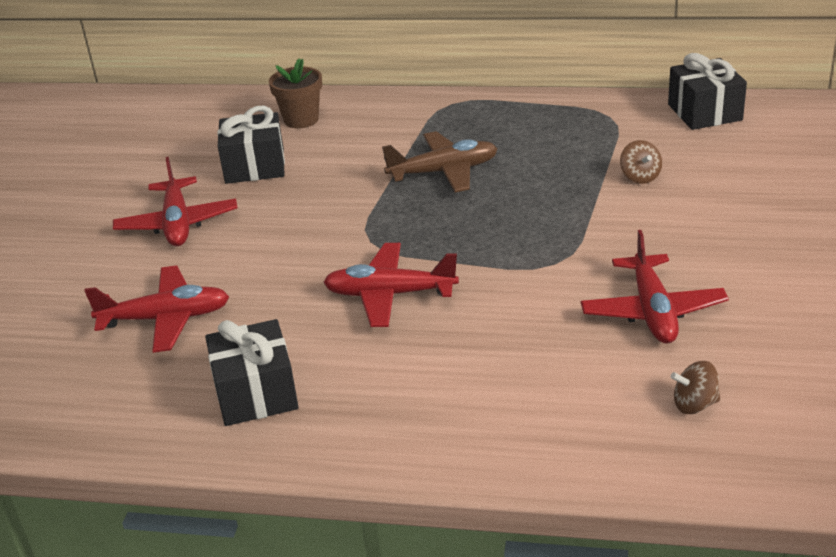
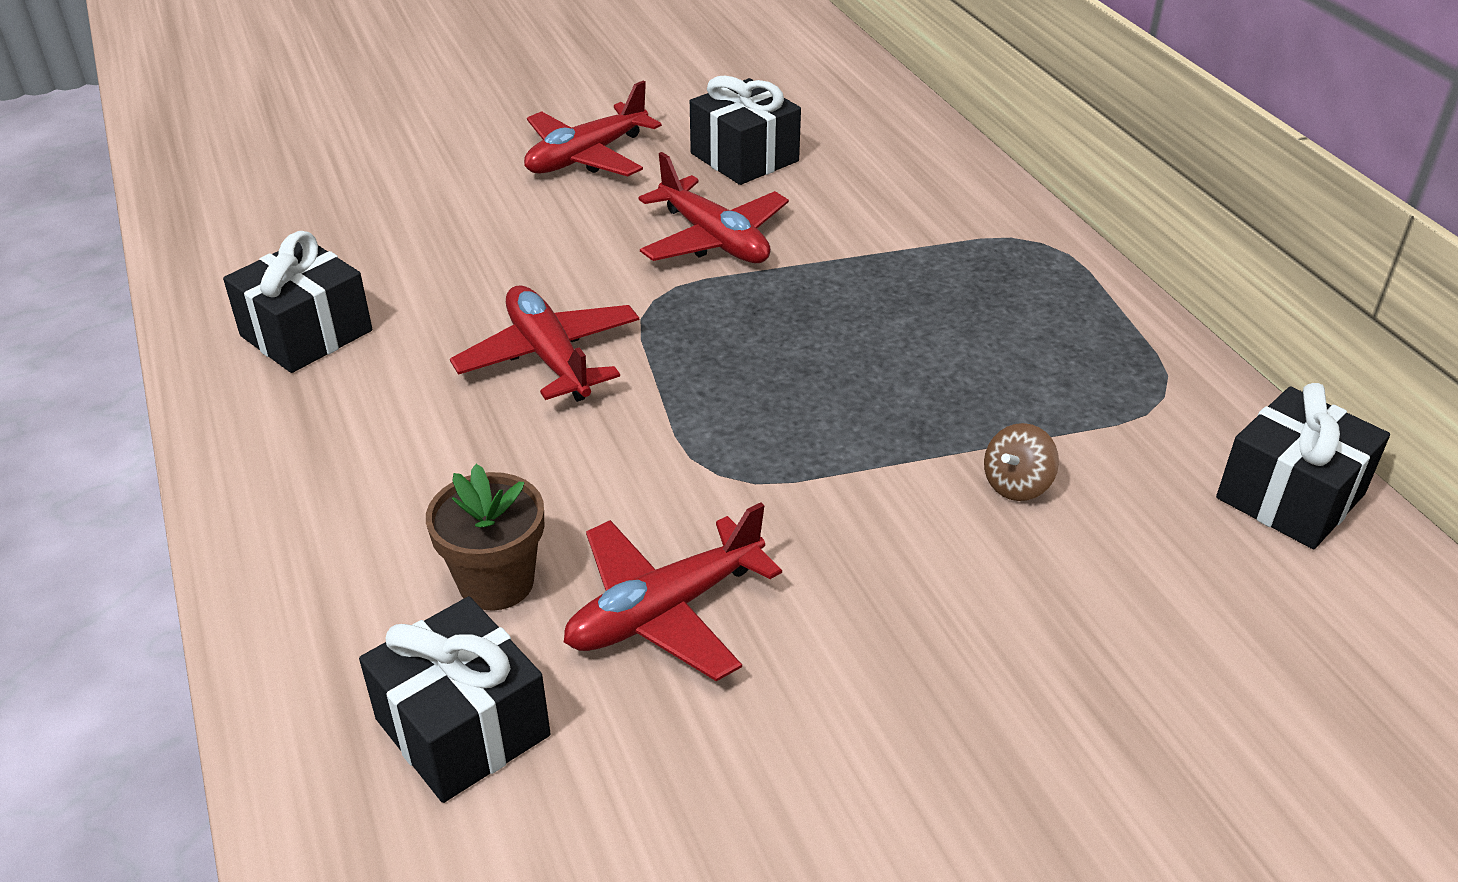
camera: 55 degrees right, 5 degrees up
(166, 319) = (406, 222): red plane -> red plane (714, 239)
(301, 120) = (878, 147): brown flower pot -> brown flower pot (496, 582)
(444, 172) = (860, 298): brown plane -> none
(694, 404) = (462, 727): brown spinning top -> black gift

